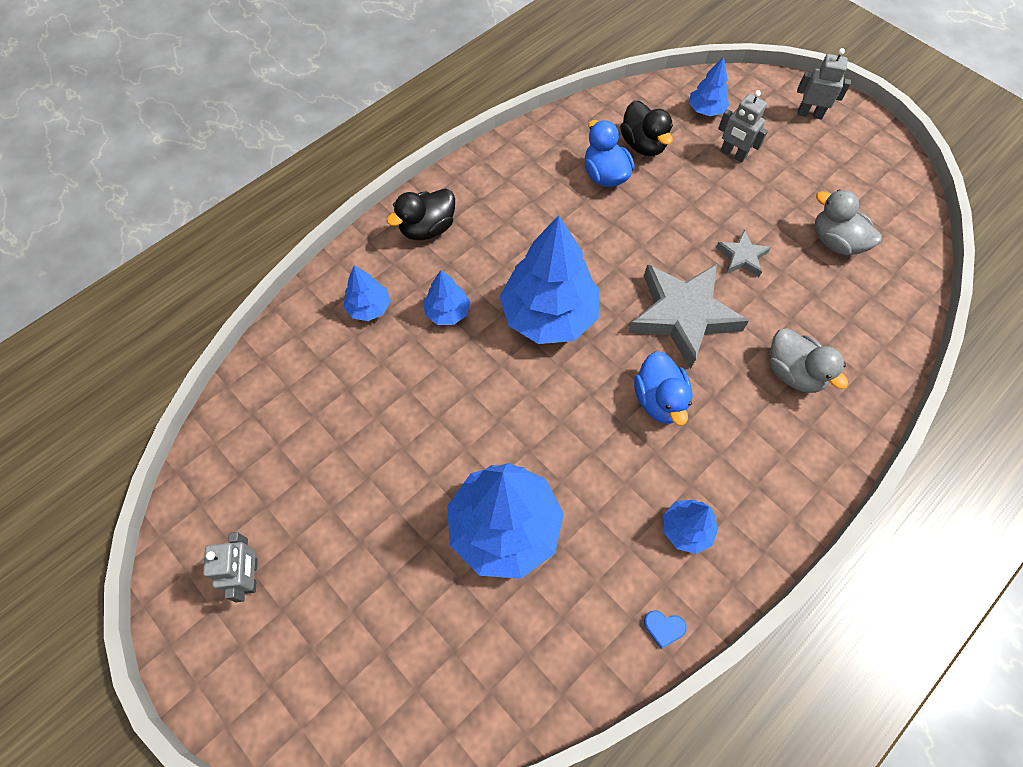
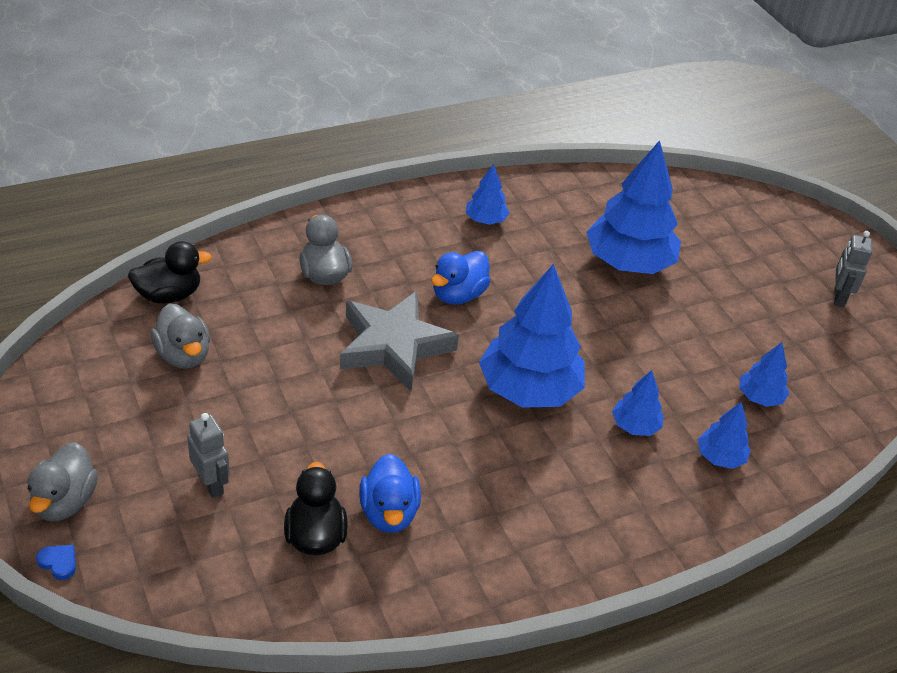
camera: 165 degrees left, 20 degrees down
(427, 228) = (636, 521): black duck -> black duck (169, 295)
(659, 400) = (458, 295): blue duck -> blue duck turned 150 degrees counterclockwise
(663, 628) = (532, 184): blue heart -> blue heart (58, 562)
(706, 110) = (196, 556): blue tree -> blue tree (759, 397)
(742, 257) = (294, 374): grey star -> none
(809, 114) = (65, 501): grey robot -> grey duck

